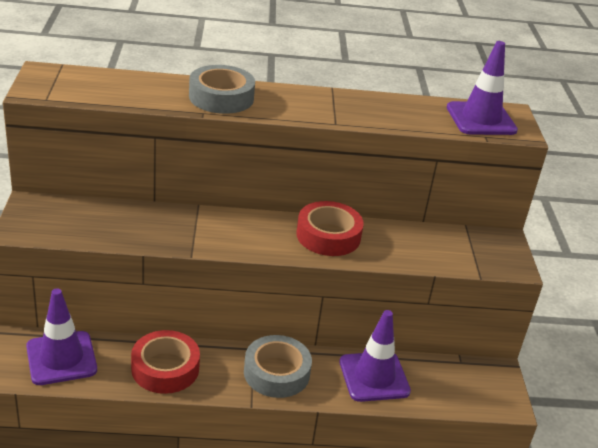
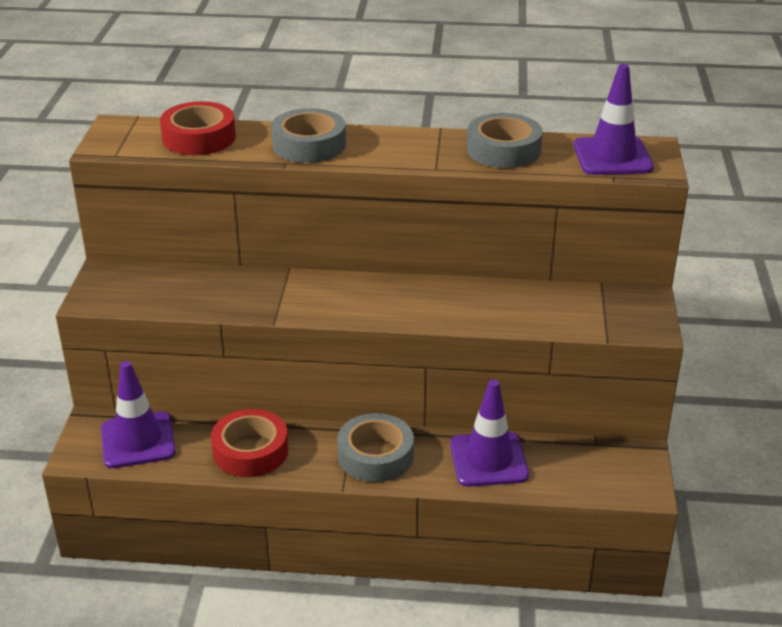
camera: 10 degrees right, 0 degrees up
(328, 236) = (434, 298): red tape -> red tape (199, 137)
(389, 109) = (503, 150): none -> grey tape

